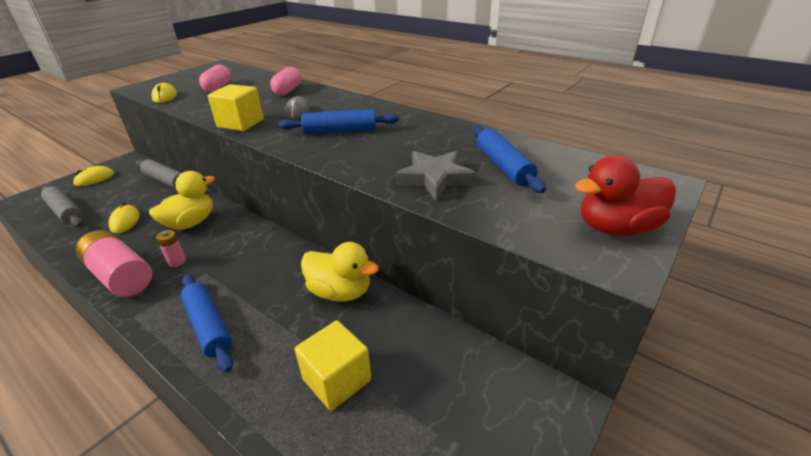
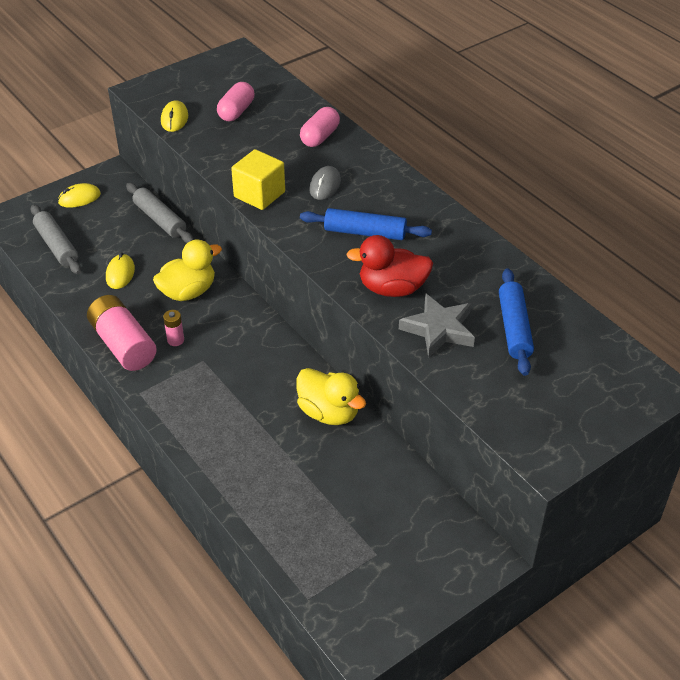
camera: 15 degrees right, 10 degrees up
(208, 326) = (204, 418): blue rolling pin -> none
(337, 380) = (308, 493): yellow cube -> none
(616, 228) = (571, 426): red duck -> red duck (392, 288)

